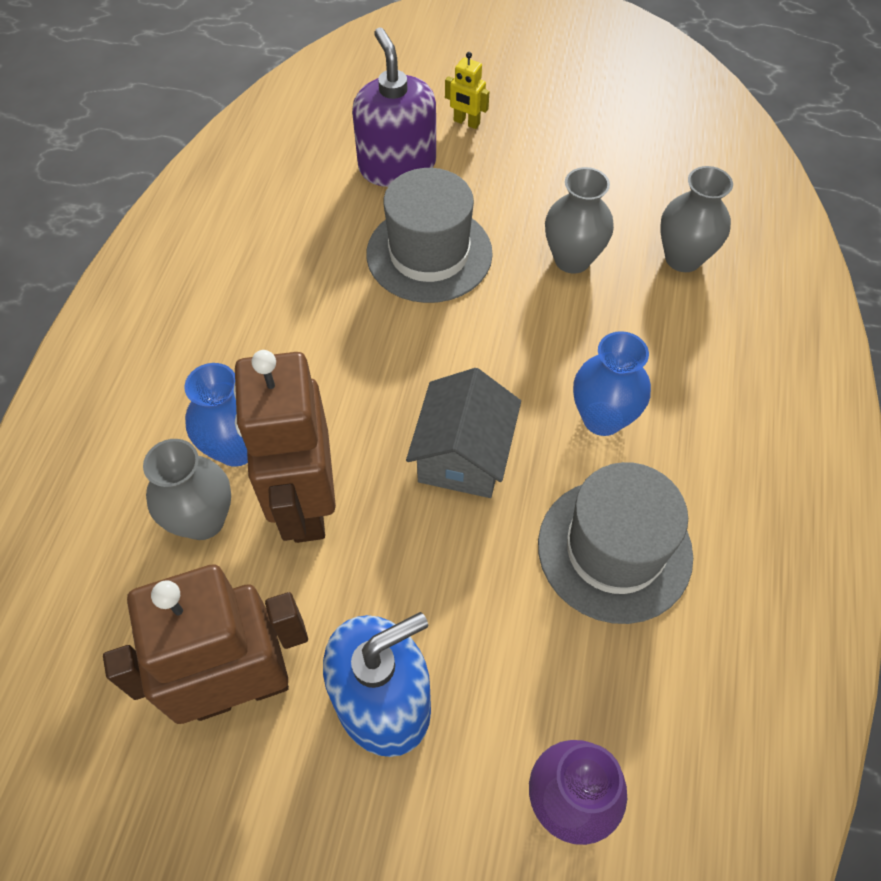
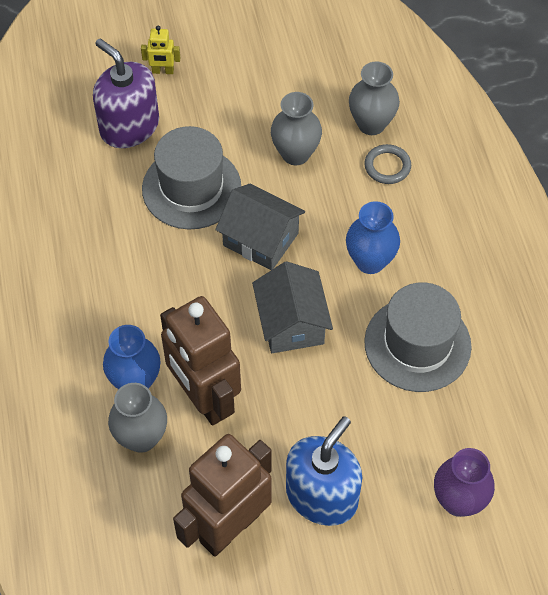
camera: 25 degrees left, 0 degrees up
(479, 340) = (260, 239): none -> grey house
(680, 313) = (387, 166): none -> grey ring

